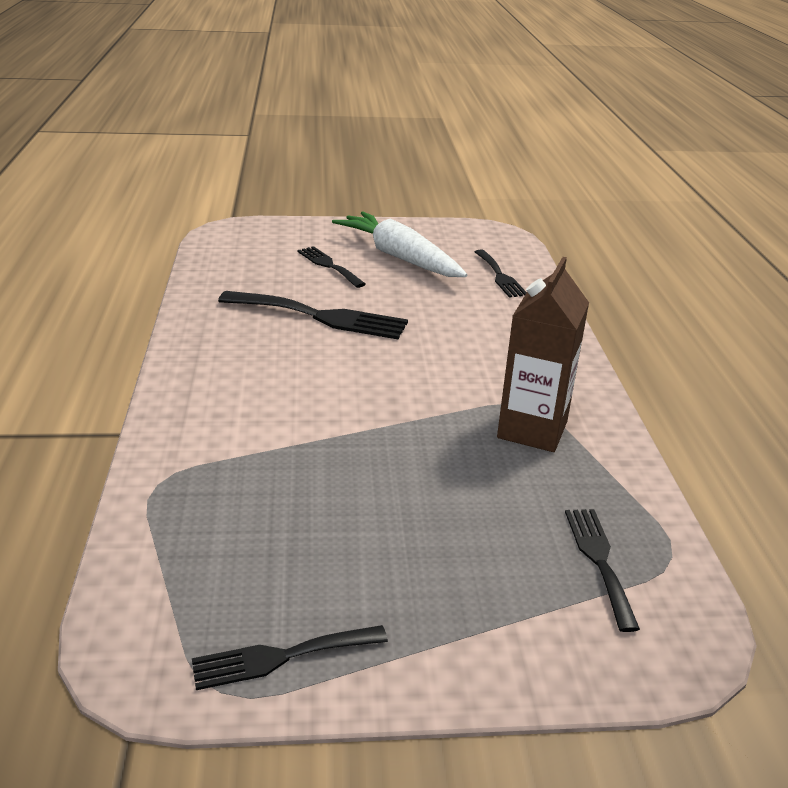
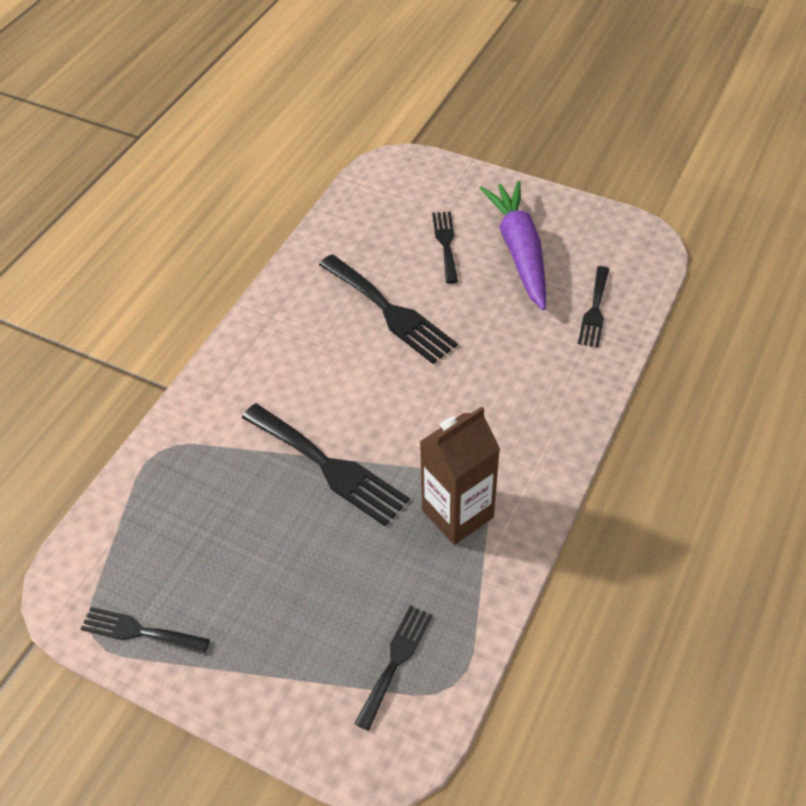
camera: 35 degrees right, 20 degrees up
(370, 436) = (328, 466): none -> black fork
(399, 257) = (519, 251): white carrot -> purple carrot

